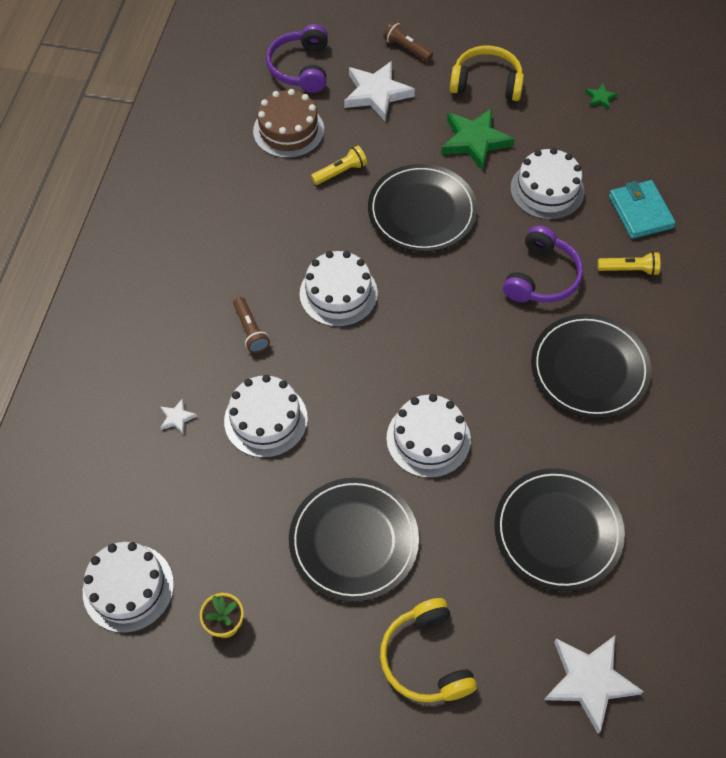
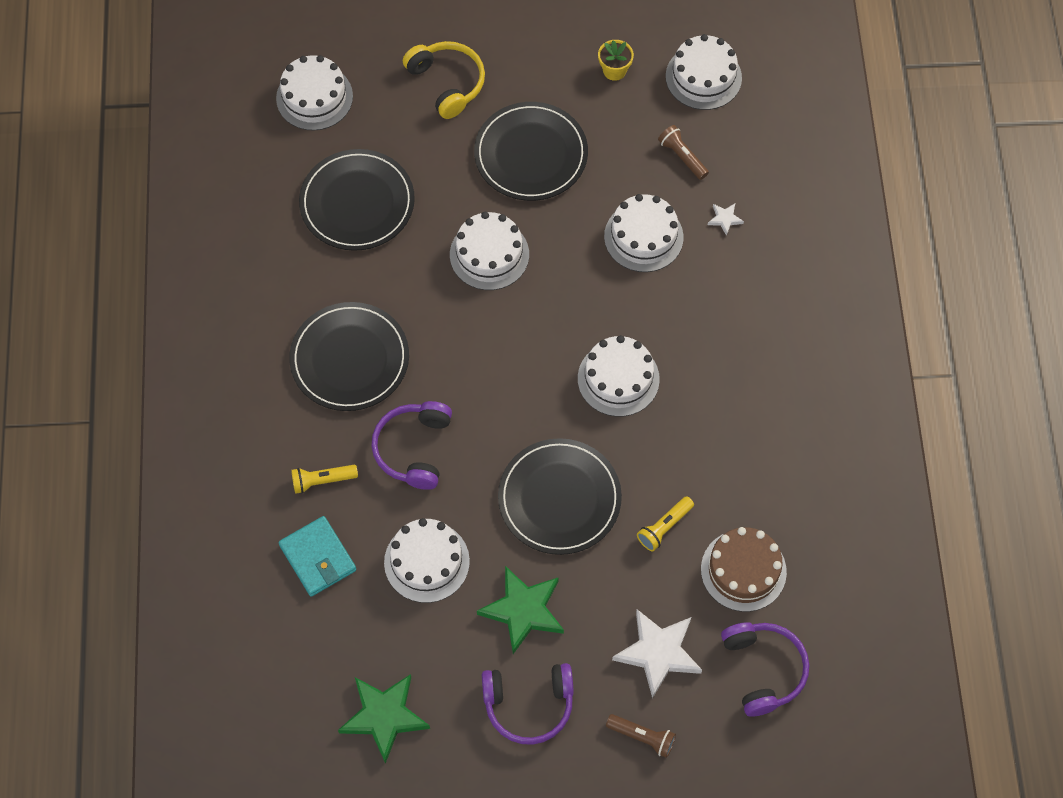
camera: 165 degrees right, 5 degrees up
(250, 330) = (691, 318): brown flashlight -> brown flashlight (682, 157)
(486, 83) = (528, 704): yellow headphones -> purple headphones
(589, 681) = (314, 97): white star -> white cake
(600, 98) = (384, 716): green star -> green star, size x2.24

